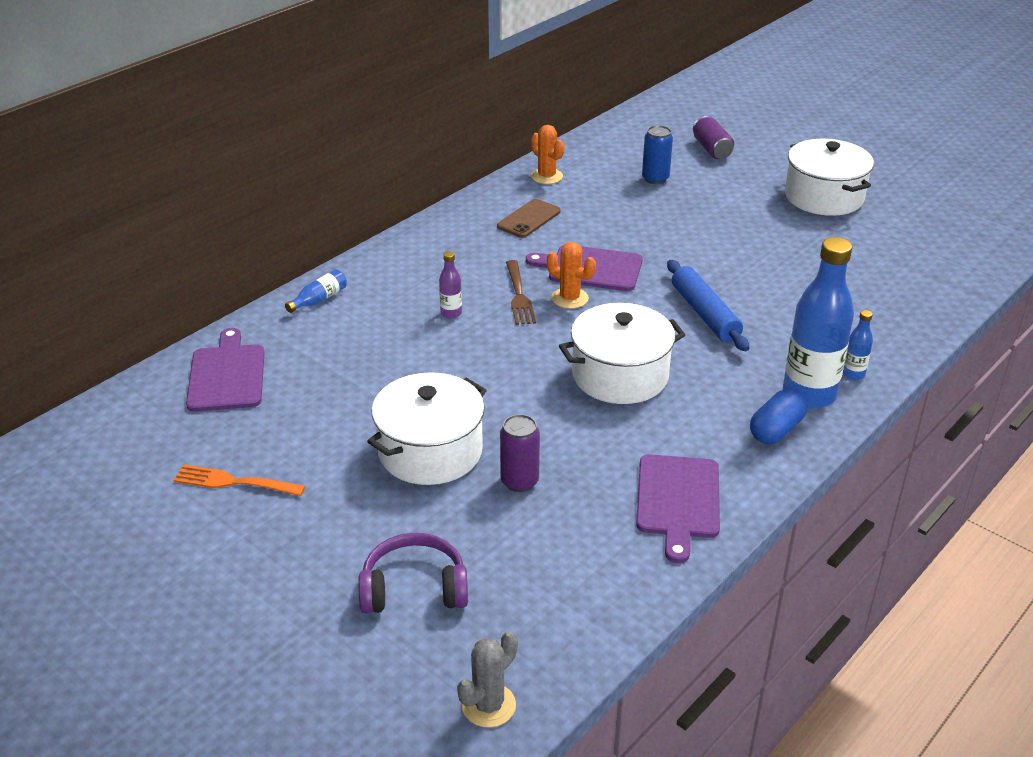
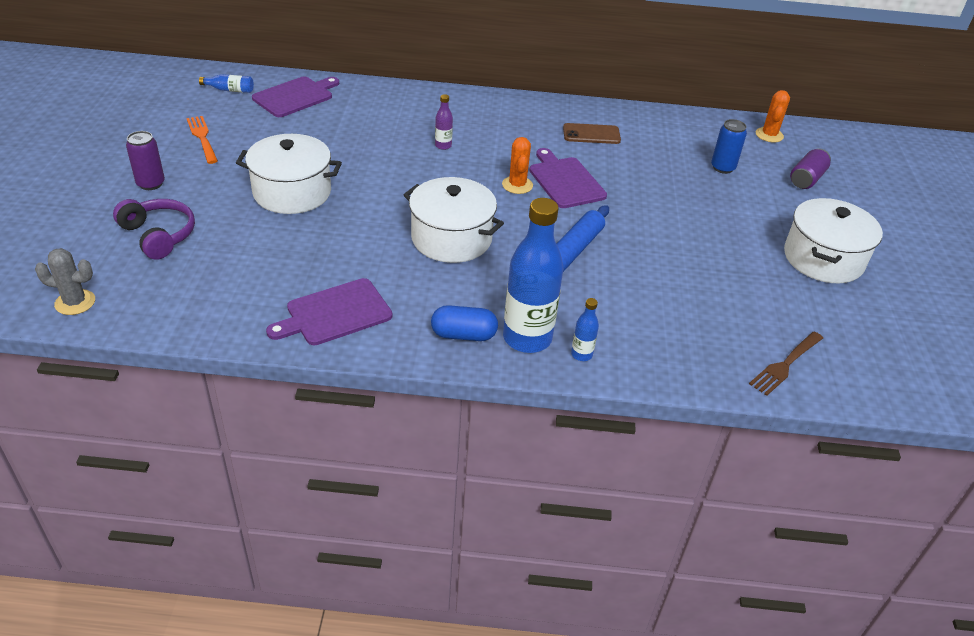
camera: 50 degrees right, 5 degrees up
(319, 299) = (402, 95): blue bottle -> blue bottle (230, 90)
(518, 295) = (495, 163): brown fork -> brown fork (785, 364)
(519, 481) = (294, 237): purple can -> purple can (151, 184)
(546, 176) = (655, 122): orange cactus -> orange cactus (769, 135)

